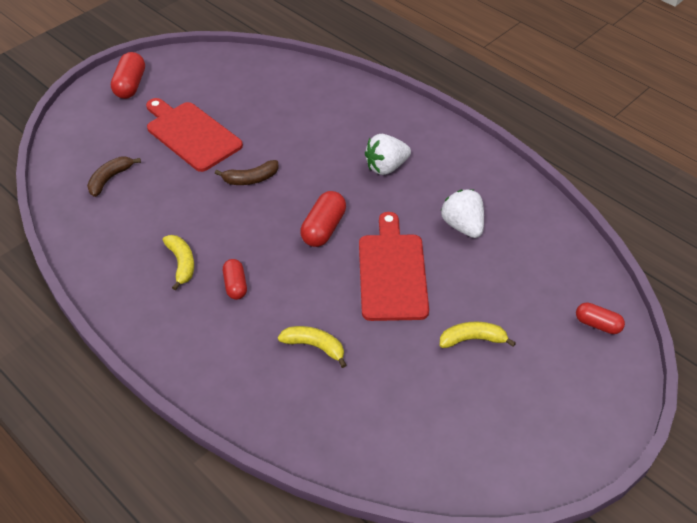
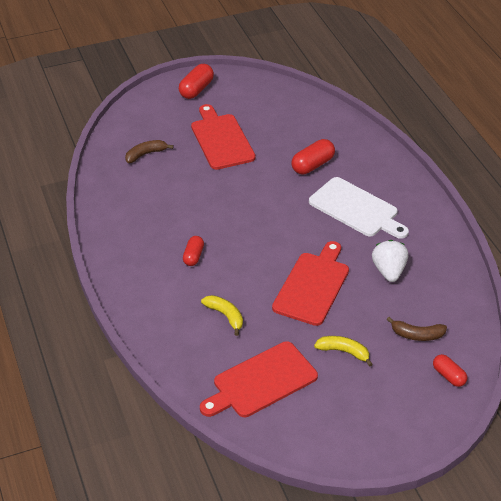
camera: 25 degrees right, 5 degrees down
(181, 263) = (164, 229): yellow banana -> none
(251, 179) = (247, 186): brown banana -> brown banana (417, 335)
(323, 228) = (280, 238): red capsule -> red capsule (312, 165)
(386, 167) = (356, 209): white strawberry -> white cutting board
(403, 414) = (261, 381): none -> red cutting board

